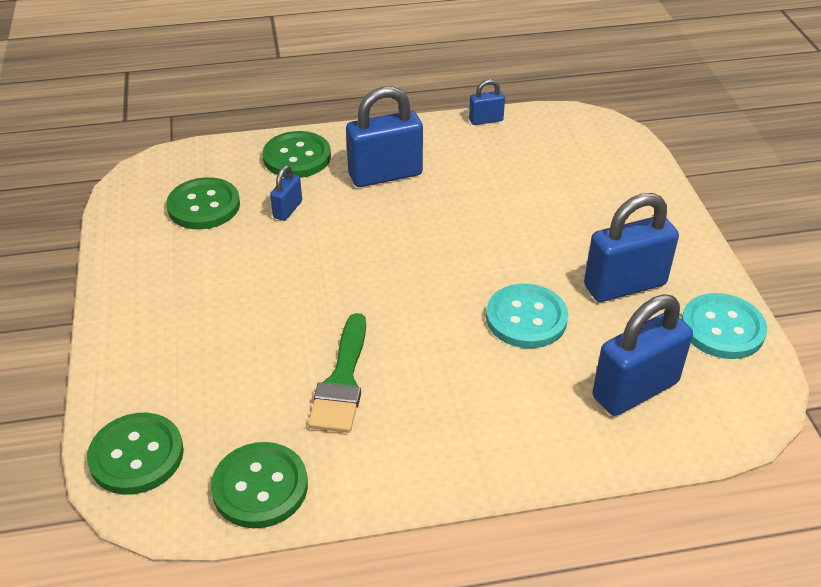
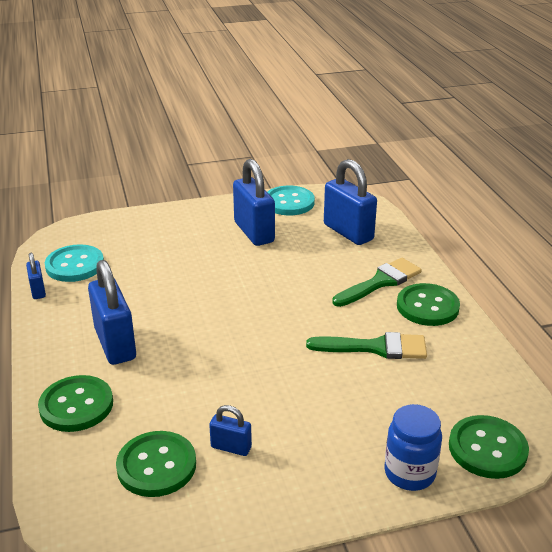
camera: 95 degrees left, 10 degrees down
(128, 378) = (409, 473): none -> blue jar
(260, 487) = (486, 376): green button -> green button (427, 307)
(287, 210) = (165, 401): blue padlock -> blue padlock (231, 447)
(492, 409) = (380, 282): none -> green brush
(526, 318) = (293, 269): turquoise button -> turquoise button (75, 265)

